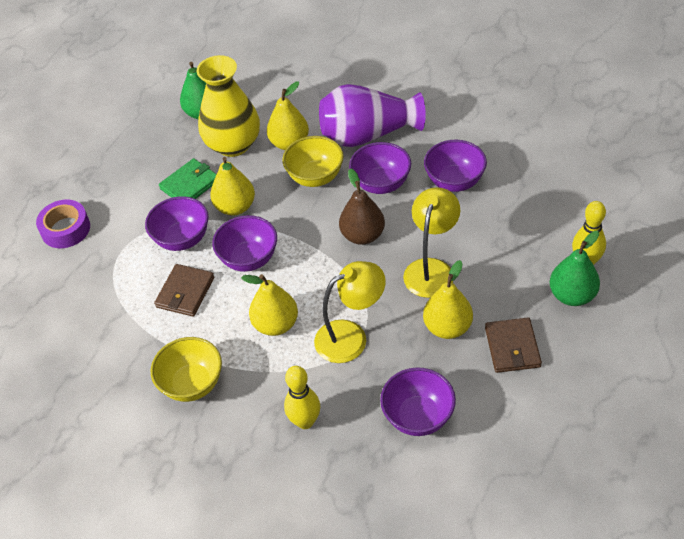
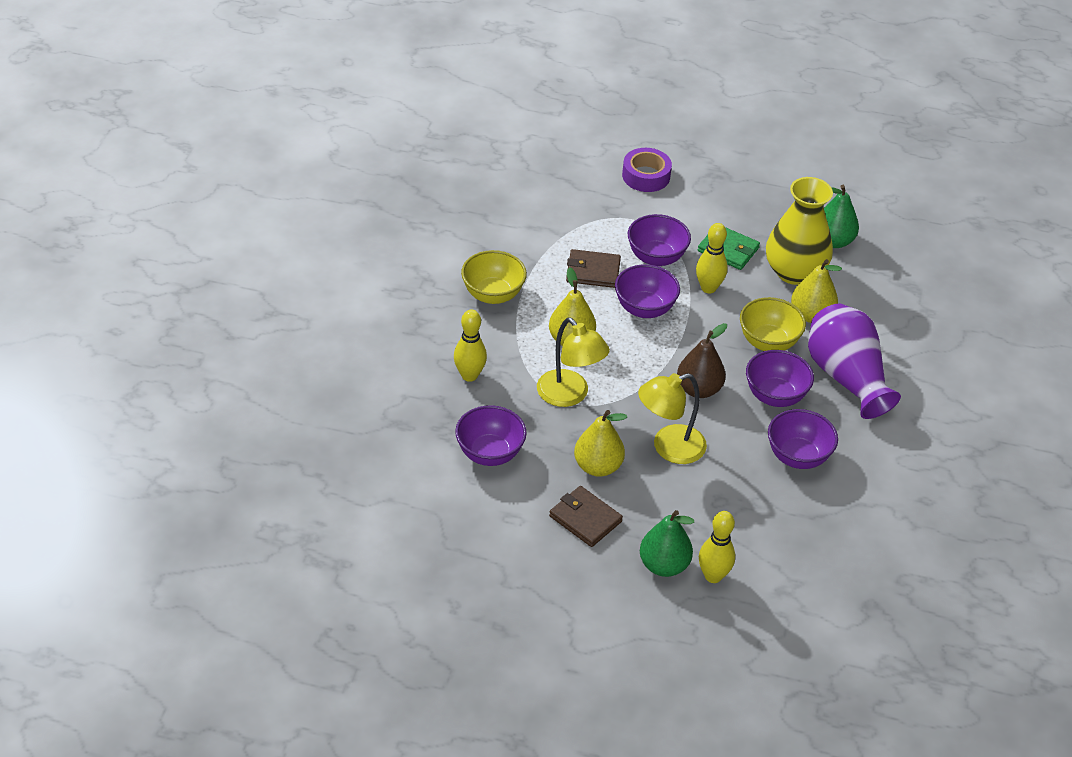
camera: 70 degrees right, 5 degrees down
(235, 207) = (708, 288): yellow pear -> yellow bowling pin
(431, 269) = (669, 448): yellow lamp -> yellow lamp turned 150 degrees clockwise
(512, 347) = (585, 519): brown wallet -> brown wallet turned 60 degrees clockwise

